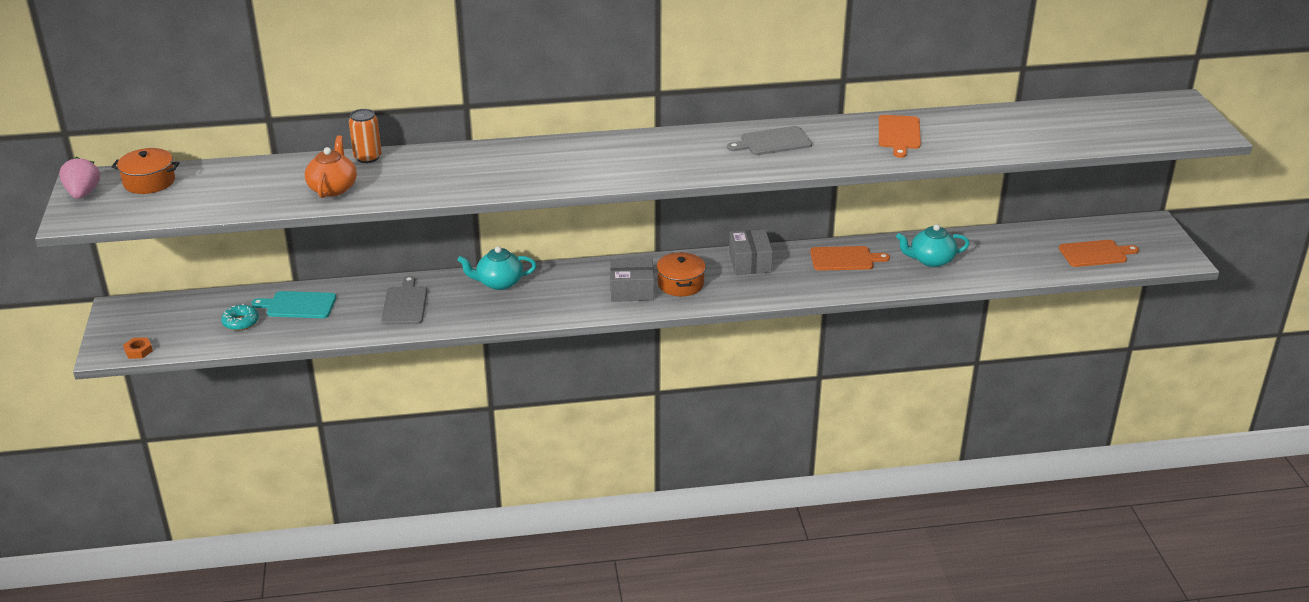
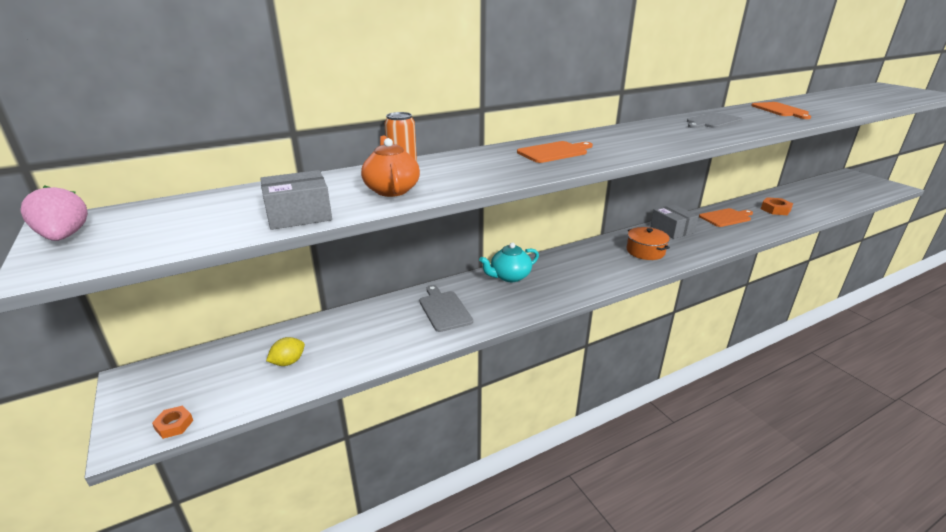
camera: 20 degrees left, 5 degrees down
(149, 182) = (159, 213): orange pot -> none
(241, 322) = (288, 362): turquoise donut -> yellow lemon
(298, 305) = (341, 332): turquoise cutting board -> none
(632, 290) = (617, 262): grey box -> grey box (299, 215)
(931, 260) = (775, 209): turquoise teapot -> orange nut
(1095, 254) = (852, 192): orange cutting board -> orange cutting board (554, 152)

